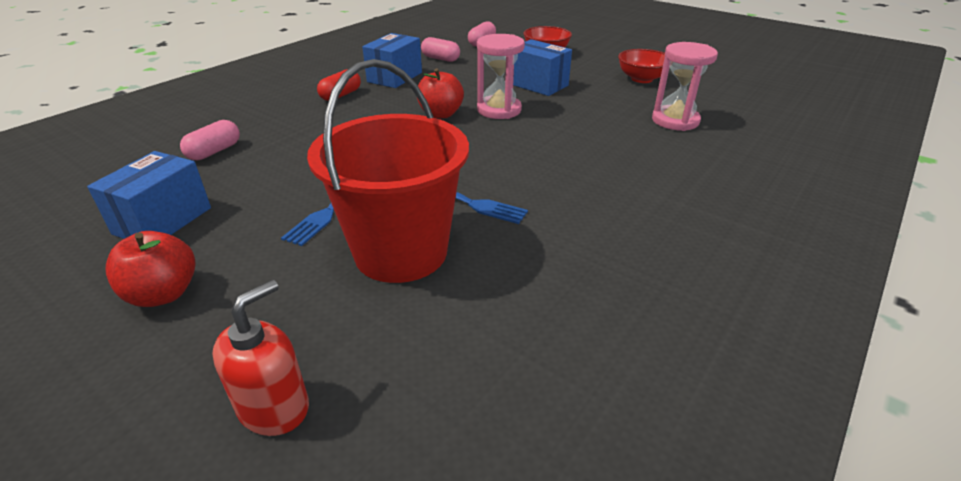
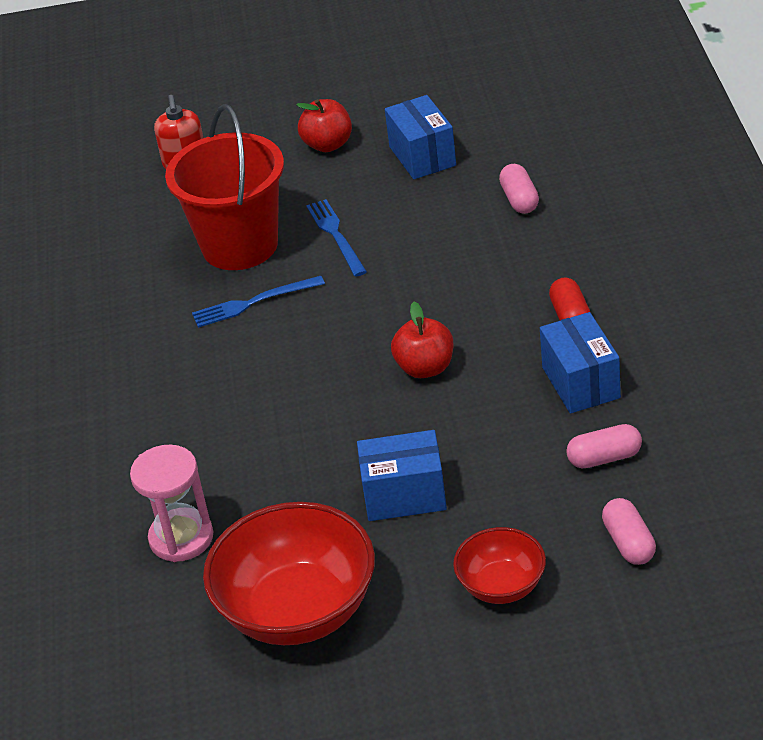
camera: 140 degrees right, 5 degrees up
(499, 110) = (380, 417): pink hourglass -> none
(641, 79) = (298, 610): red bowl -> red bowl, size x1.86

